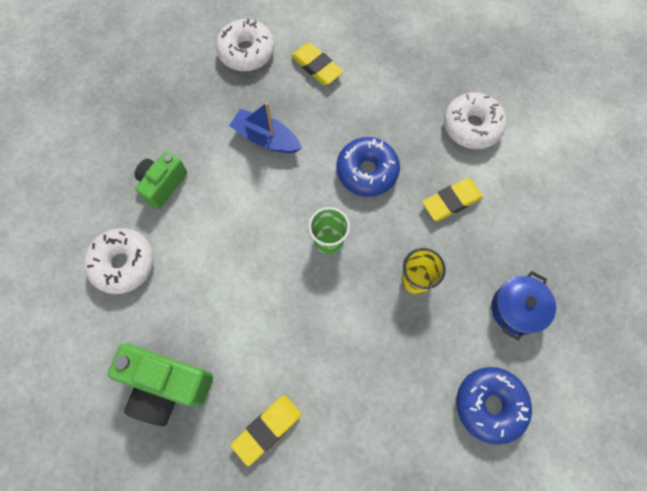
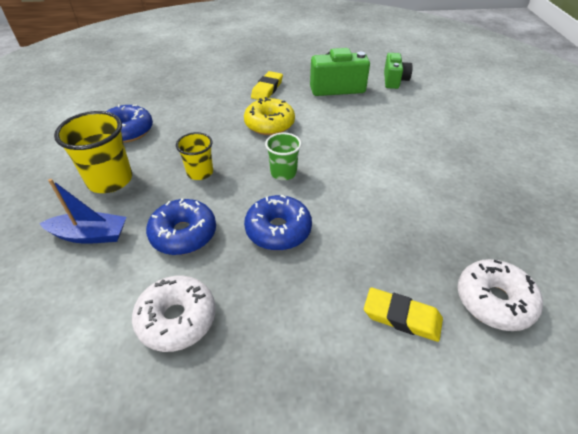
camera: 155 degrees right, 25 degrees down
(123, 264) = (416, 119): white donut -> none
(163, 185) = (440, 163): green camera -> green camera (394, 80)
(266, 138) = (391, 222): blue boat -> blue boat (90, 235)
(304, 336) = (269, 124): none -> yellow donut
(451, 201) = (183, 234): yellow eraser -> blue donut
(516, 309) = (110, 180): blue pot -> yellow cup

